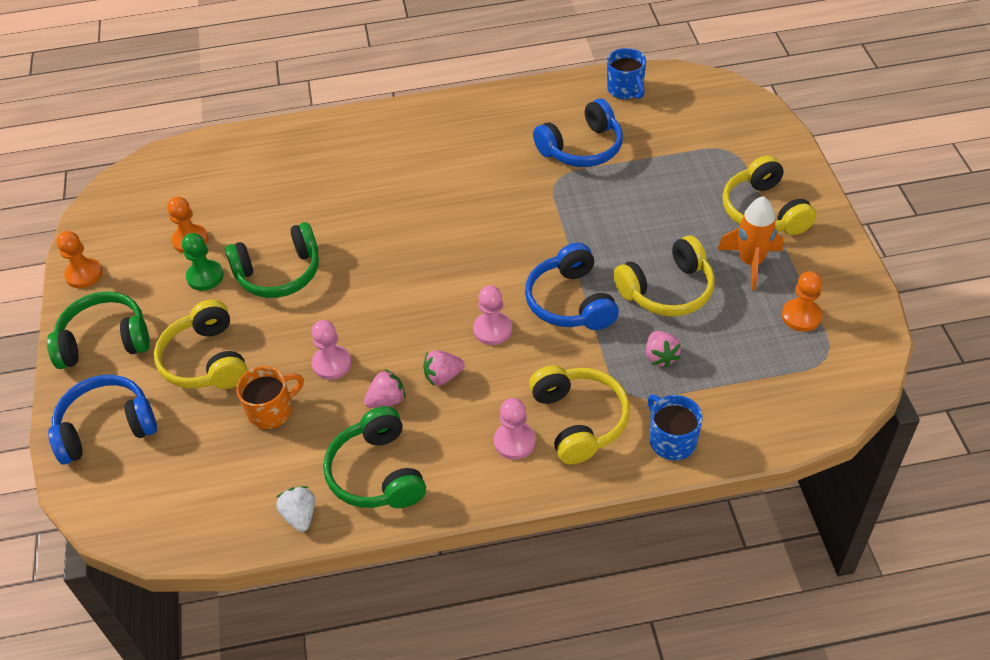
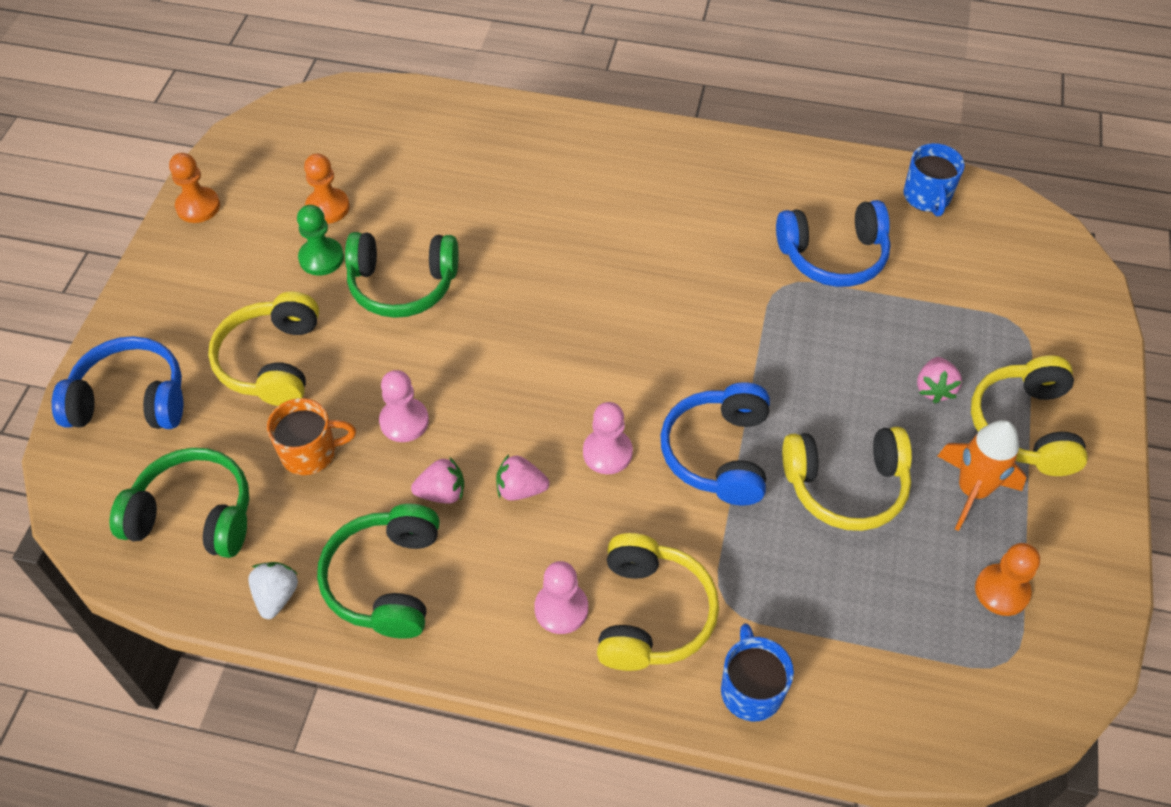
camera: 20 degrees right, 5 degrees up
(104, 341) = (179, 295): green headphones -> green headphones (194, 516)
(660, 357) = (793, 572): pink strawberry -> pink strawberry (934, 389)

